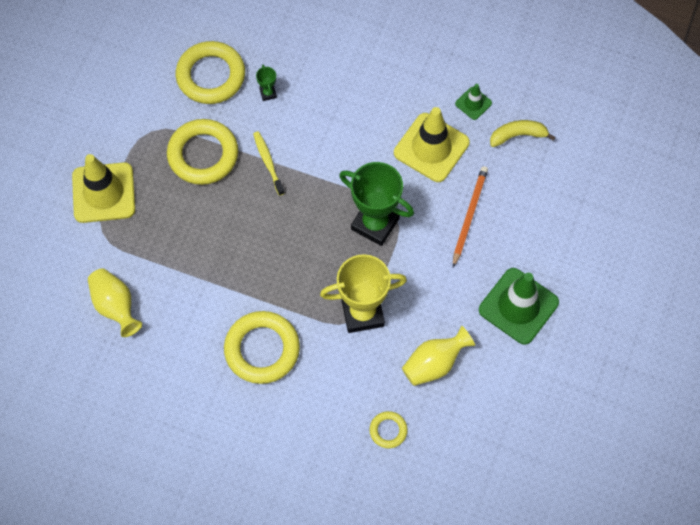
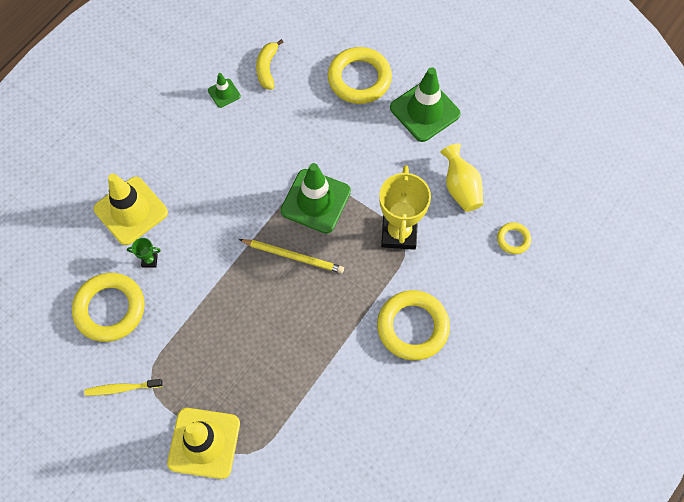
camera: 75 degrees left, 0 degrees up
(115, 306) = (333, 456): yellow vase -> none
(203, 155) = (195, 335): yellow ring -> yellow ring (359, 79)
(268, 162) = (223, 277): yellow toothbrush -> yellow toothbrush (122, 388)
(307, 219) = (293, 256): none -> yellow pencil
(375, 224) = (315, 201): green trophy -> green traffic cone
(431, 148) = (256, 137): yellow traffic cone -> yellow traffic cone (131, 211)
(469, 215) = (331, 125): orange pencil -> none

